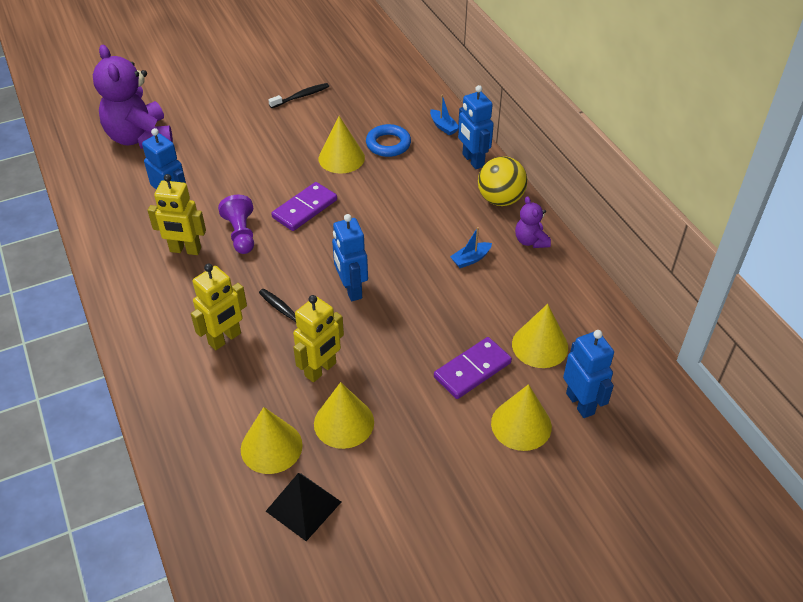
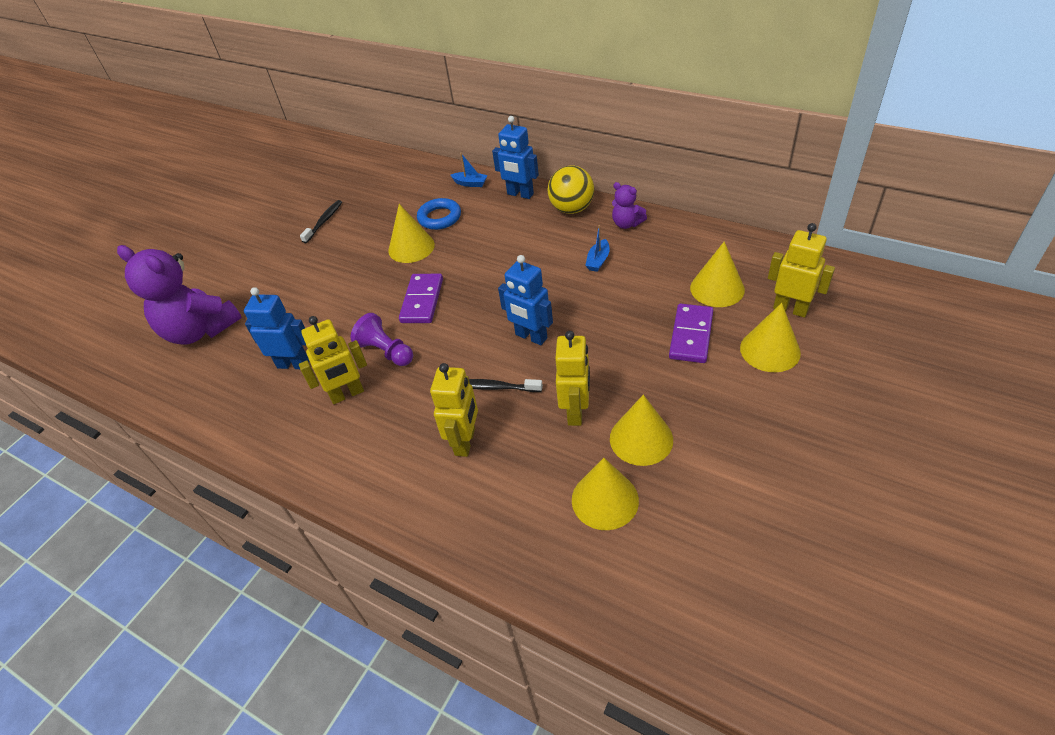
camera: 30 degrees left, 0 degrees up
(303, 506) = (685, 527): black pyramid -> none
(580, 403) = (790, 309): blue robot -> yellow robot

